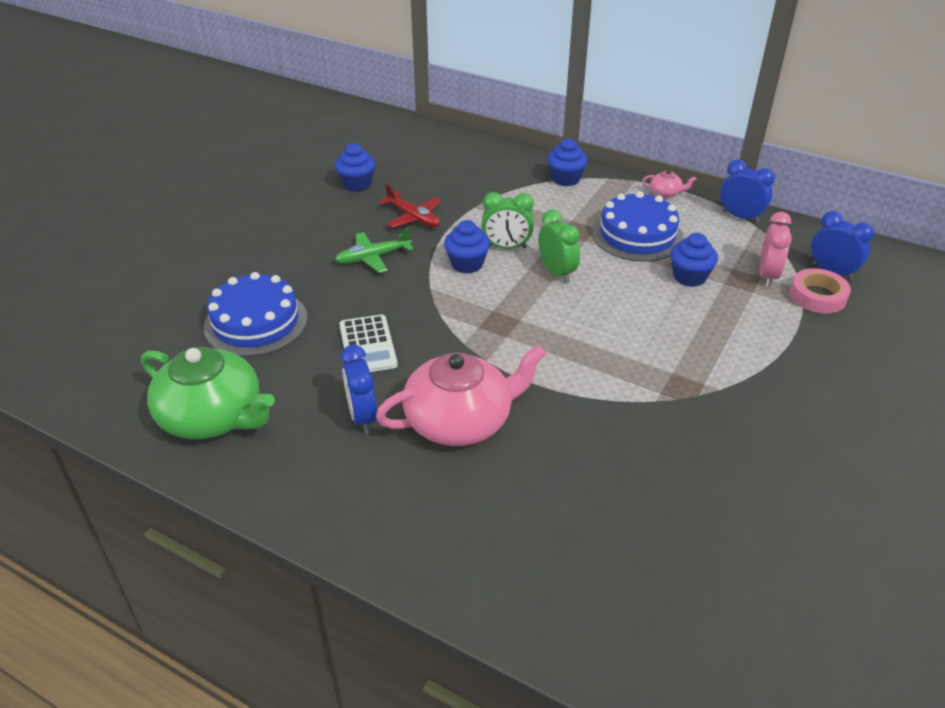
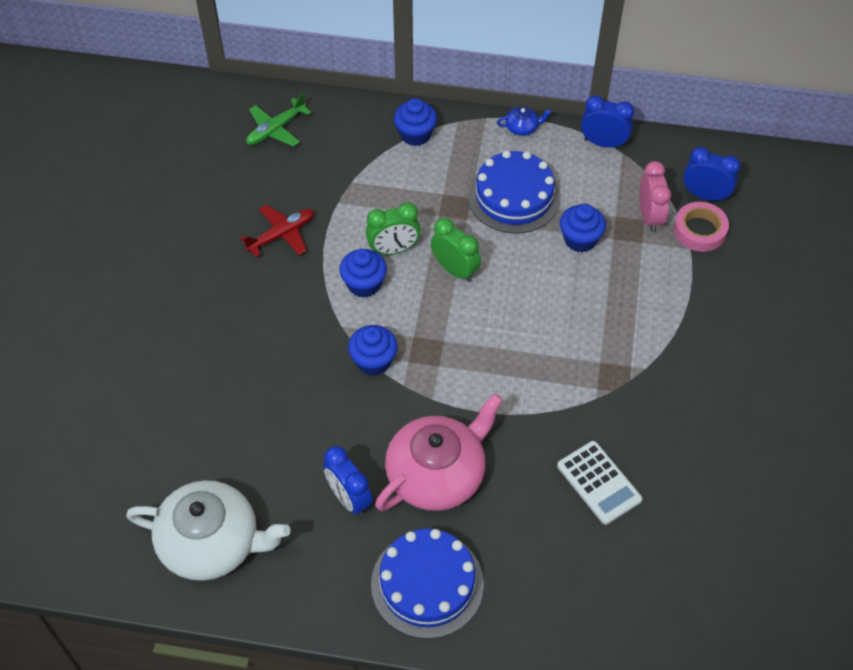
camera: 20 degrees left, 15 degrees up
(213, 416) = (211, 543): green teapot -> white teapot
(256, 322) = (191, 421): blue cake -> blue cake (427, 584)
(357, 184) = (198, 202): blue cupcake -> blue cupcake (373, 361)
(367, 345) = (314, 416): white calculator -> white calculator (599, 483)
(373, 257) = (267, 303): green plane -> green plane (276, 129)
(413, 217) = (281, 235): red plane -> red plane turned 60 degrees counterclockwise
(666, 192) = (522, 127): pink teapot -> blue teapot

